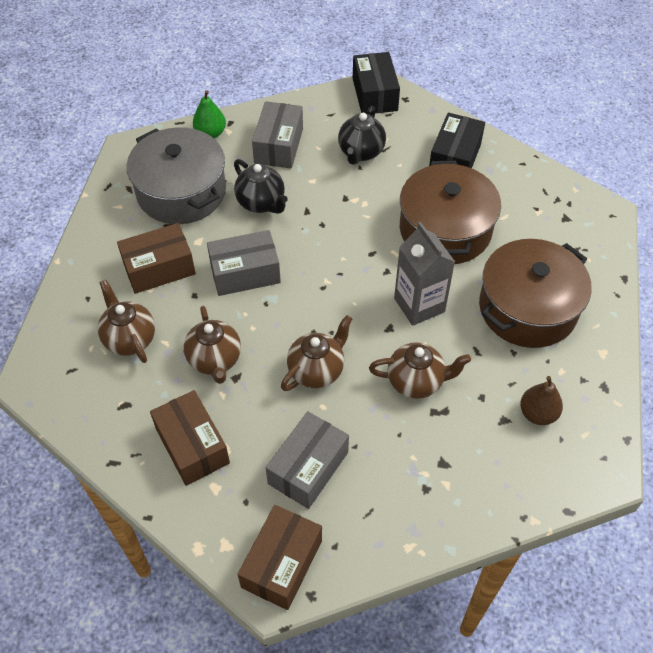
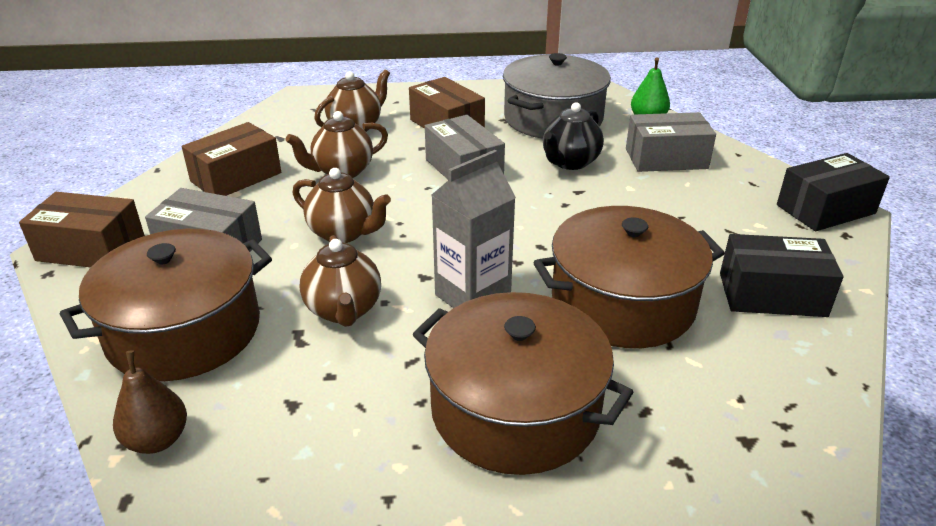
camera: 75 degrees right, 20 degrees down
(361, 152) = (707, 214): black teapot -> none
(416, 484) = (184, 331): none -> brown pot
(537, 413) = (309, 443): brown pear -> brown pear (157, 440)

